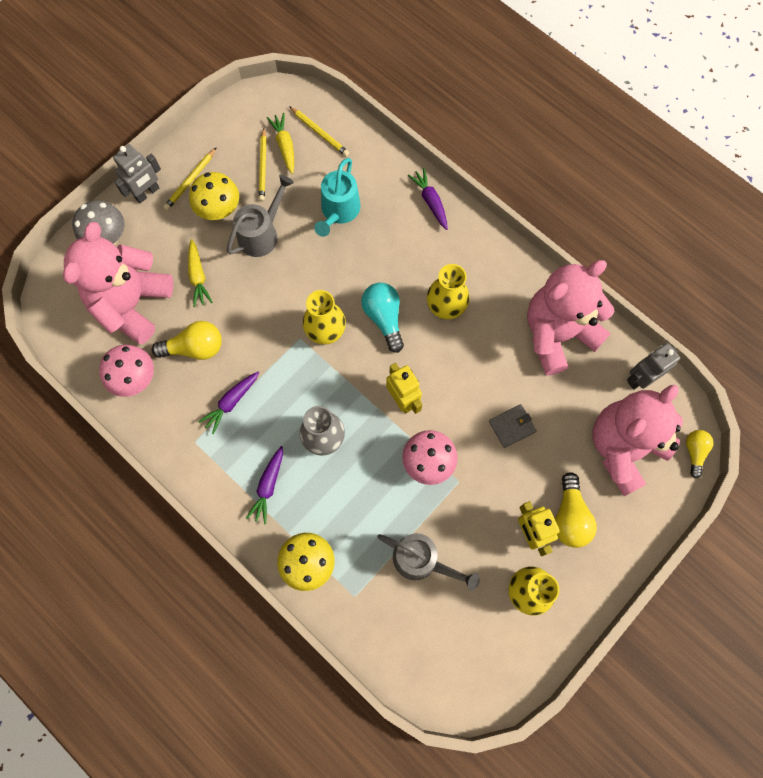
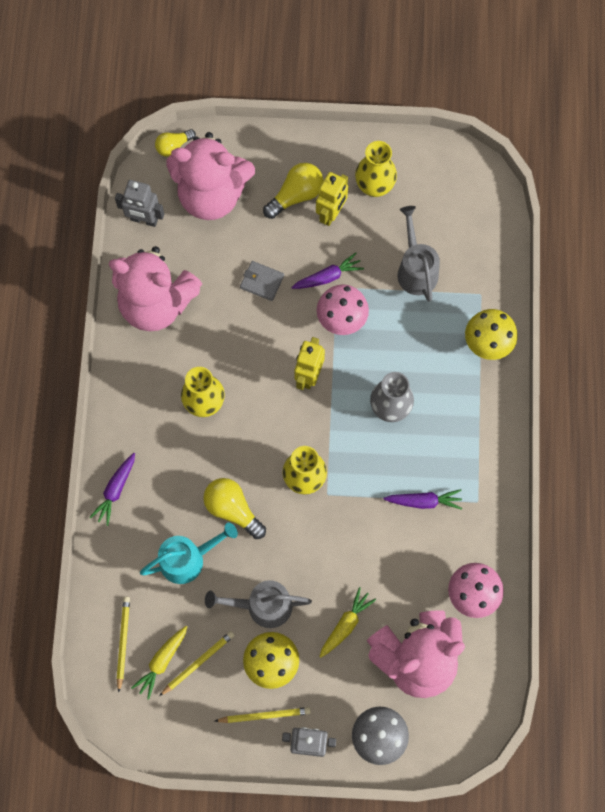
camera: 130 degrees left, 0 degrees up
(195, 348) = (406, 570): yellow light bulb -> yellow light bulb (232, 509)
(268, 486) = (461, 418): purple carrot -> purple carrot (328, 277)
(384, 318) = (254, 443): turquoise light bulb -> none

